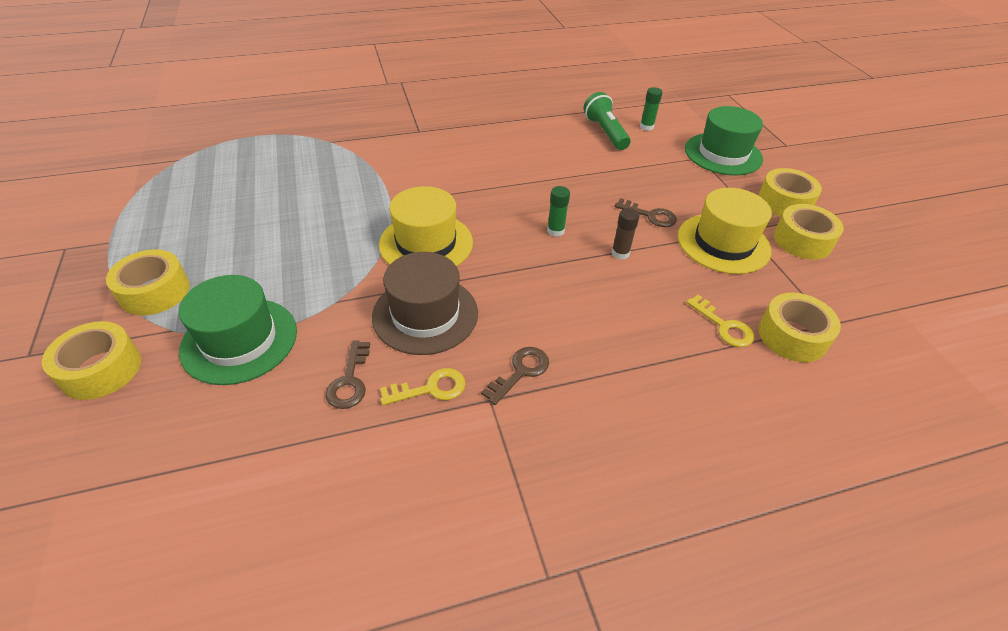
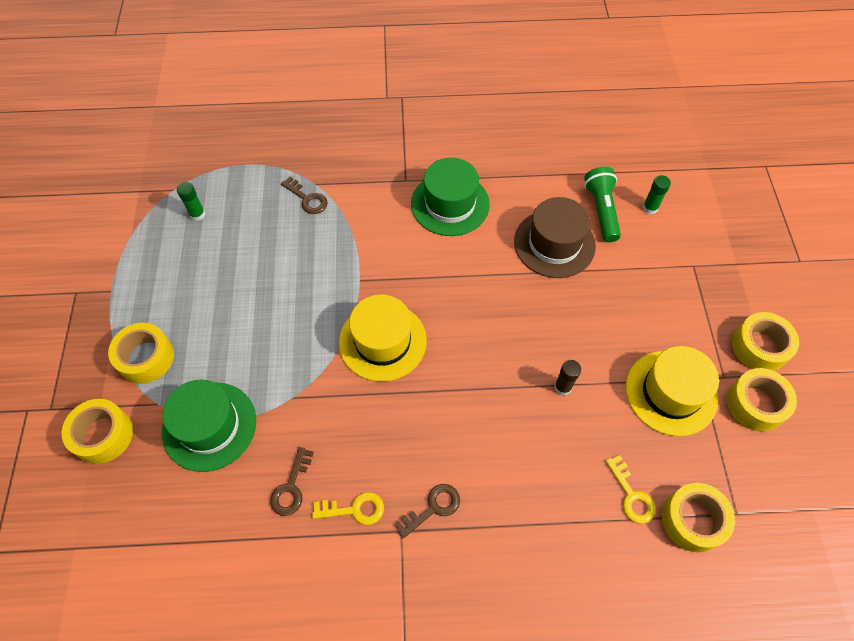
camera: 15 degrees right, 15 degrees up
(425, 314) = (365, 427): brown hat -> brown hat (554, 243)
(555, 231) = (508, 346): green glue stick -> green glue stick (197, 214)
(650, 215) = (609, 342): brown key -> brown key (307, 199)
(723, 154) = (720, 264): green hat -> green hat (450, 204)

